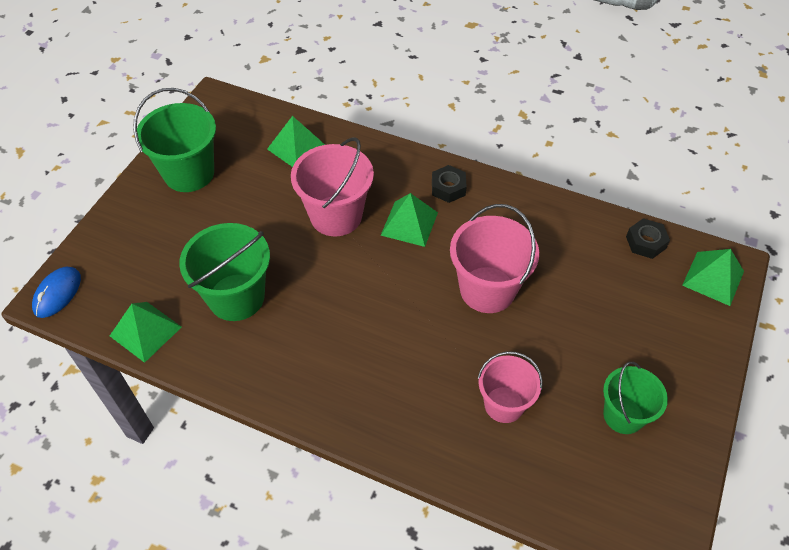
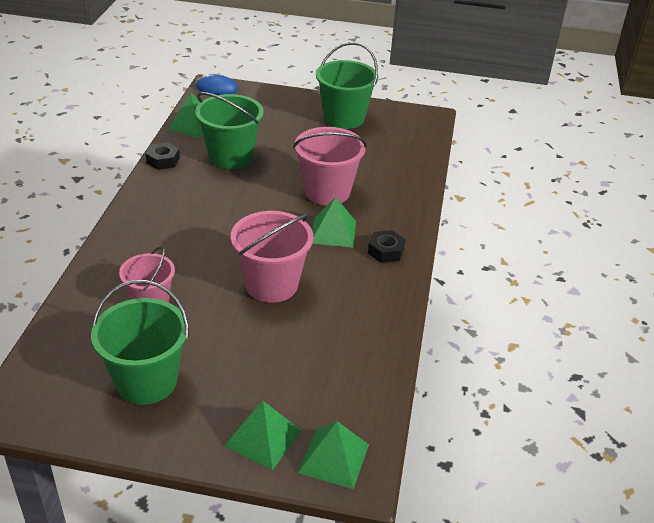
camera: 75 degrees right, 15 degrees down
(297, 147) = (395, 162): green pyramid -> green pyramid (263, 438)
(623, 415) = (146, 381): green bucket -> green bucket, size x1.54
(645, 242) = (367, 398): black nut -> black nut (163, 160)

